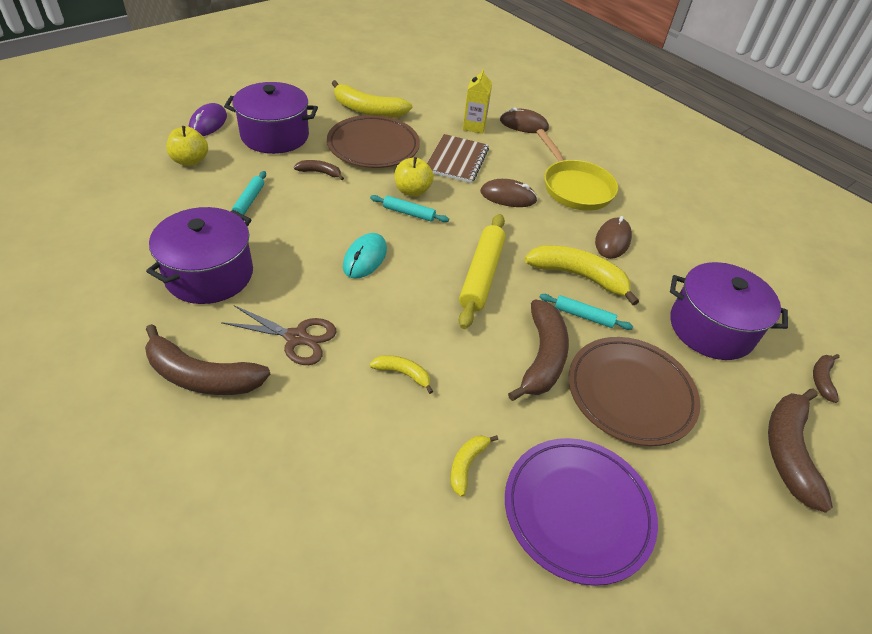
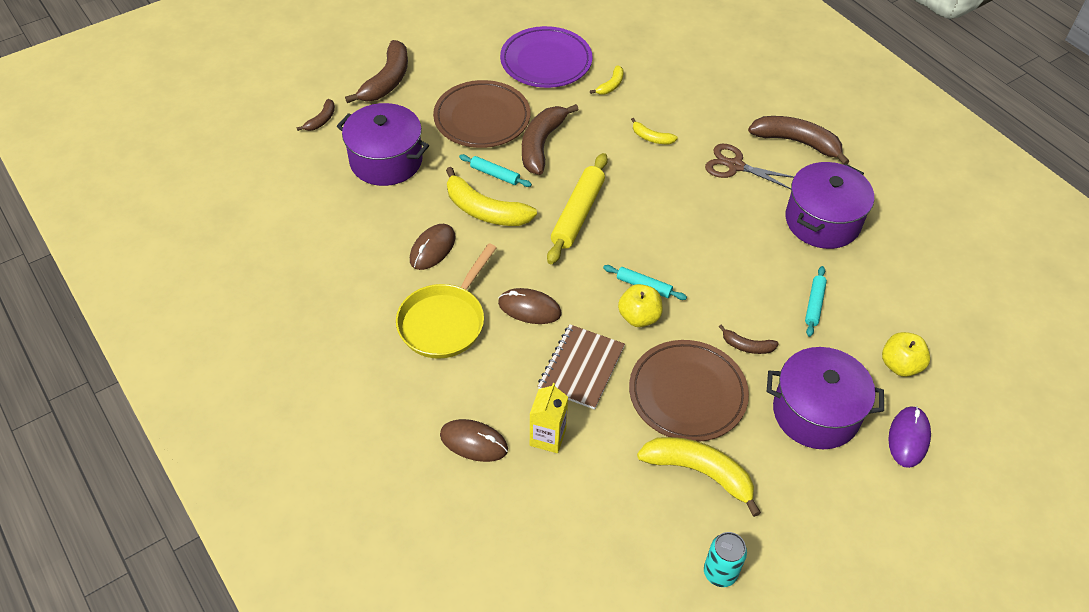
camera: 170 degrees left, 5 degrees up
(359, 75) = (720, 572): none -> turquoise can
(365, 258) = (686, 234): turquoise mouse -> none
(575, 187) = (444, 321): yellow pan -> yellow pan turned 135 degrees counterclockwise

